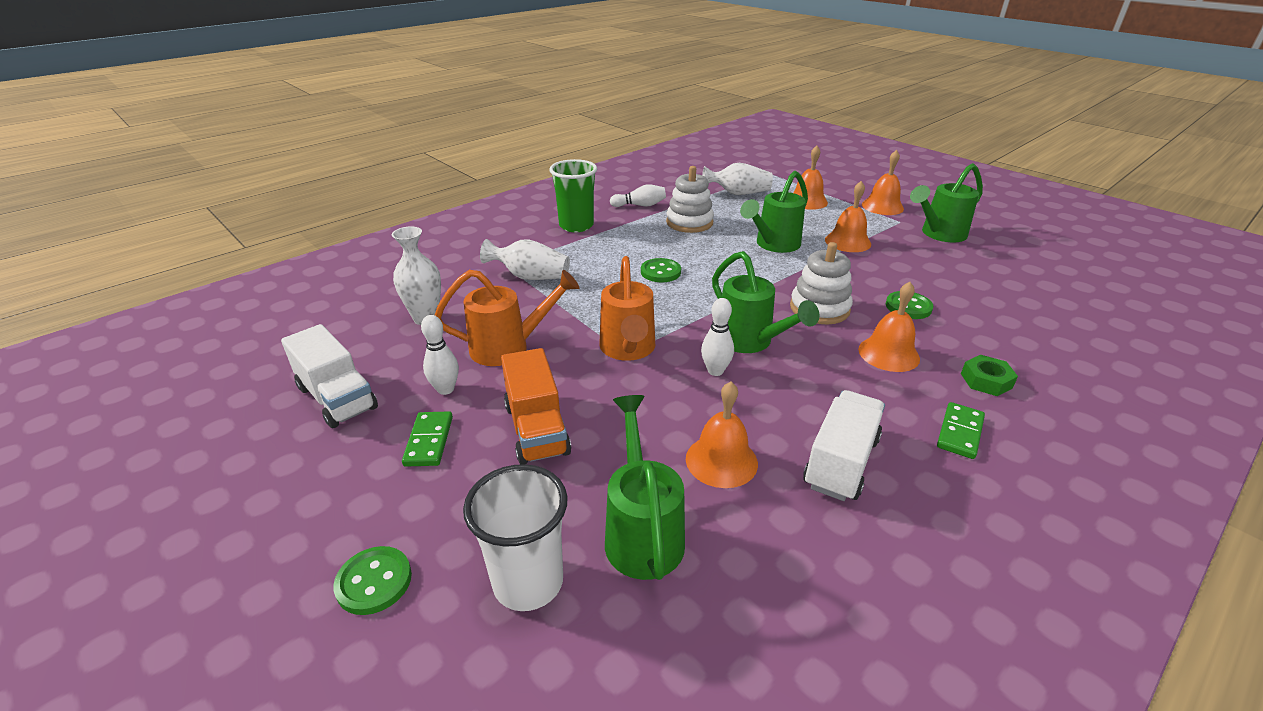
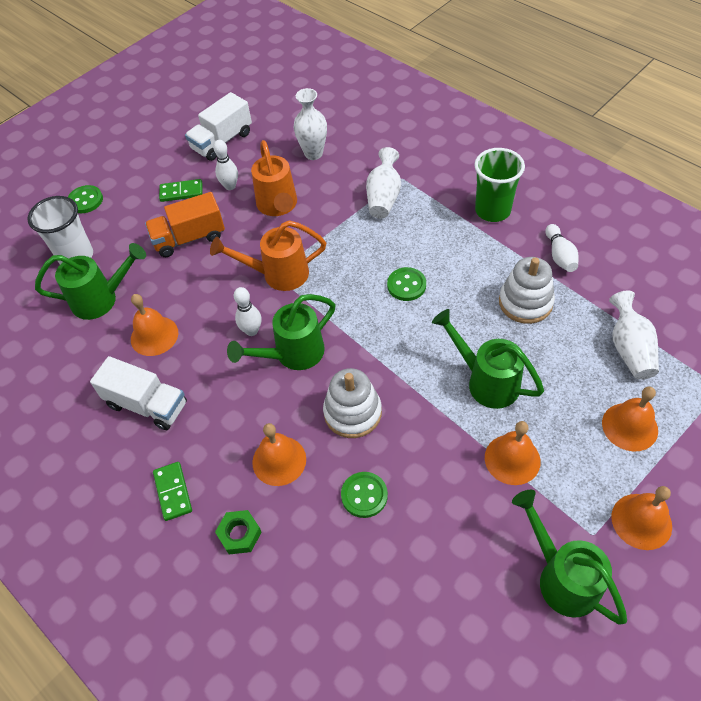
camera: 90 degrees right, 20 degrees up
(959, 432) = (173, 492): green domino -> green domino turned 45 degrees clockwise

